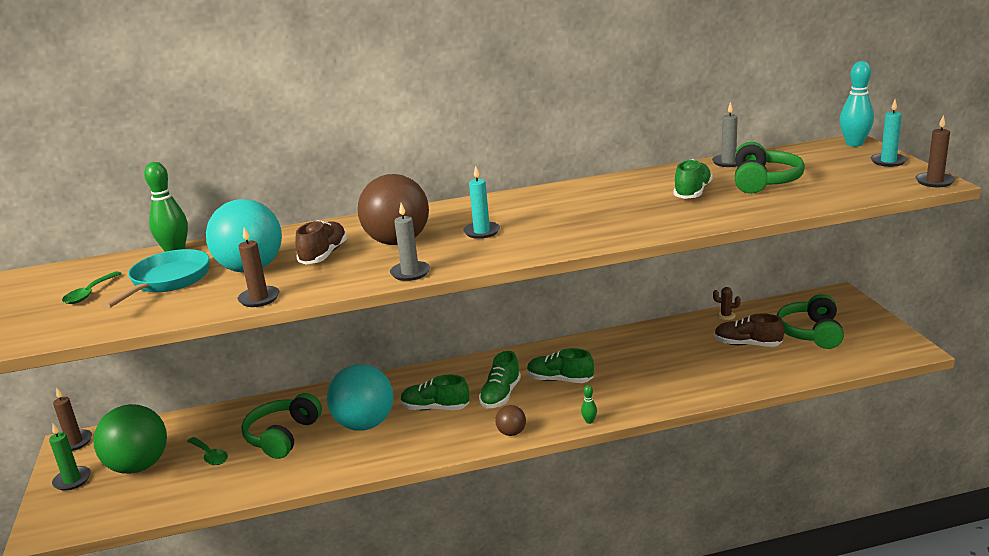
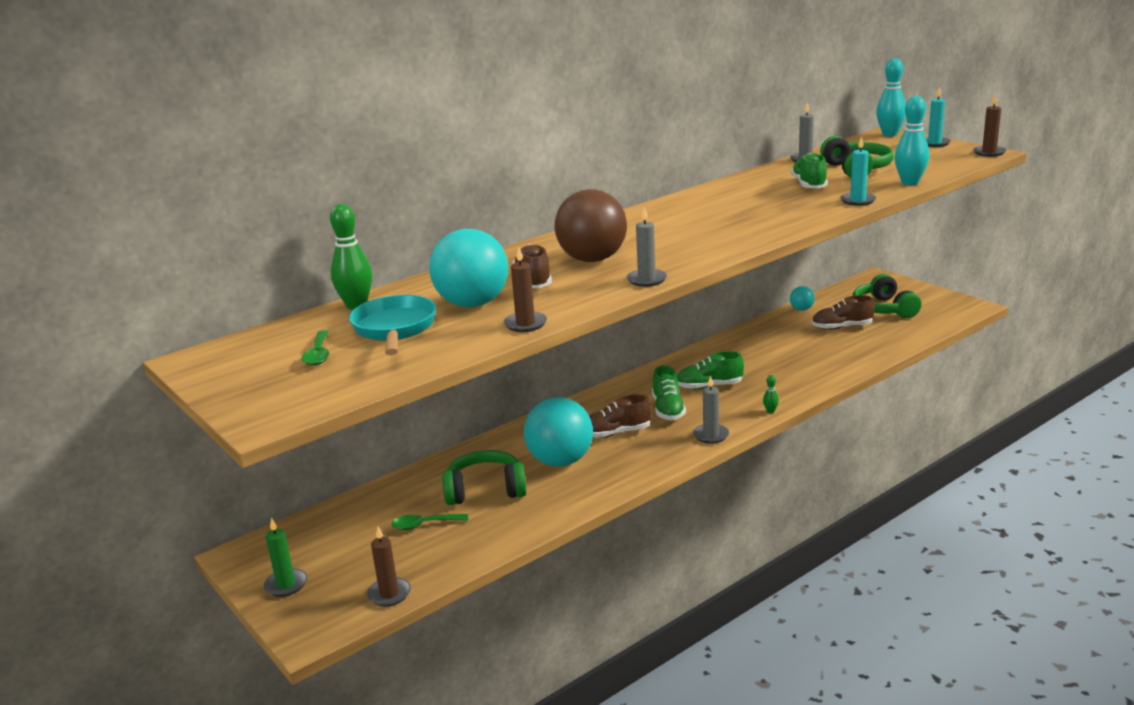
camera: 25 degrees left, 0 degrees up
(75, 442) = (243, 552): brown candle -> brown candle (389, 594)
(139, 466) = (352, 553): green ball -> none
(210, 456) = (424, 525): green spoon -> green spoon turned 150 degrees clockwise
(283, 436) = (485, 490): green headphones -> green headphones turned 90 degrees clockwise
(435, 408) = (616, 433): green shoe -> brown shoe
(482, 232) = (663, 240): turquoise candle -> turquoise candle (858, 201)
(511, 433) = (711, 435): brown ball -> grey candle
(726, 316) = (801, 309): brown cactus -> turquoise ball
(797, 206) = (910, 182): none -> turquoise bowling pin

